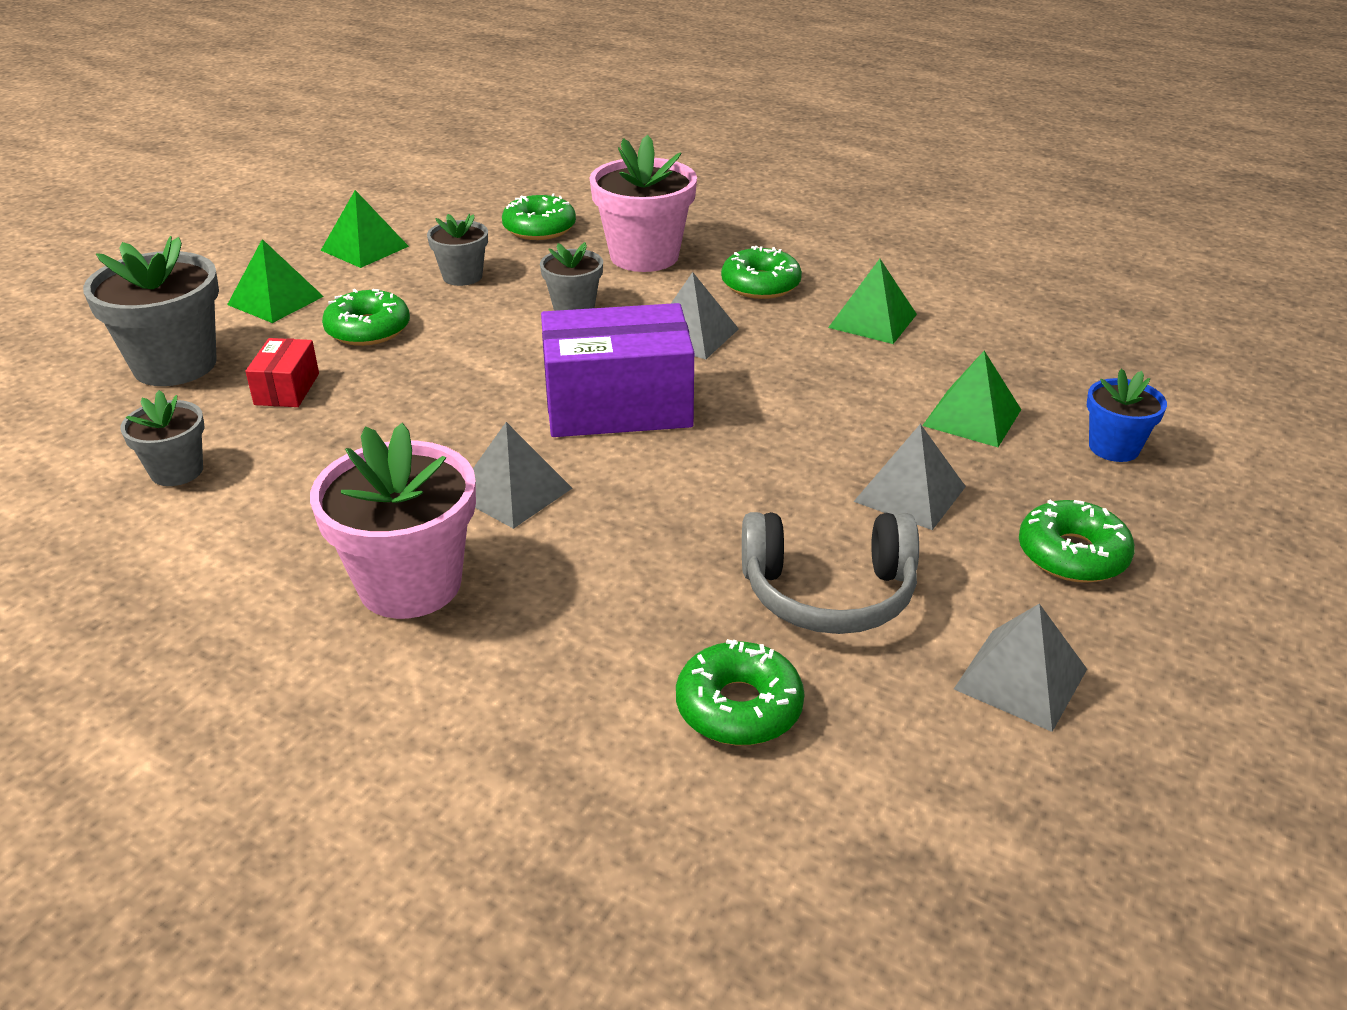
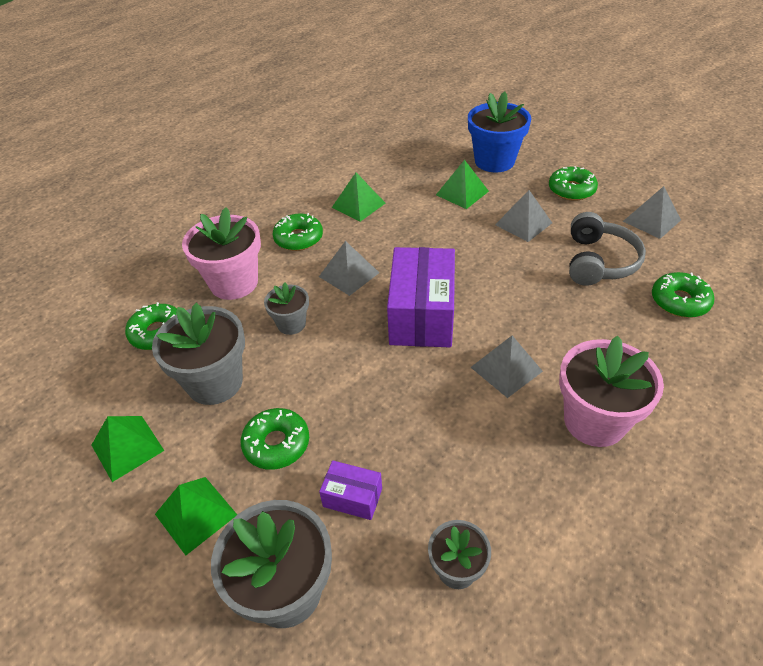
camera: 75 degrees left, 10 degrees up
(287, 389) = (352, 497): red box -> purple box
(462, 276) = (215, 382): grey flower pot -> grey flower pot, size x1.80
(1114, 447) = (494, 161): blue flower pot -> blue flower pot, size x1.80

